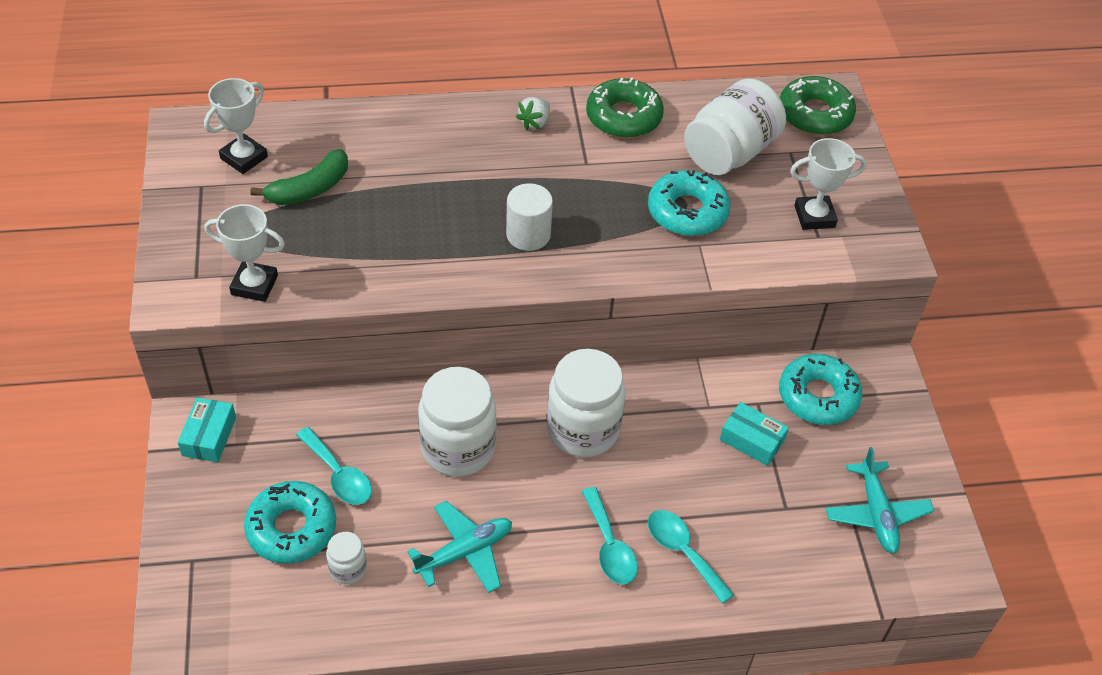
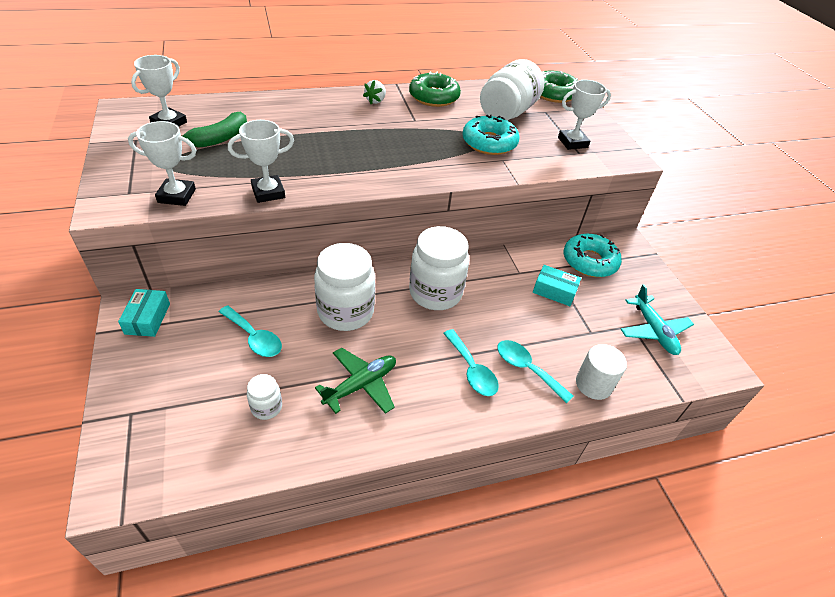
camera: 10 degrees left, 5 degrees down
(291, 528) = (217, 380): turquoise donut -> none
(369, 286) = (268, 192): none -> white trophy
(464, 552) = (361, 385): turquoise plane -> green plane
(528, 235) = (383, 158): white cylinder -> white cylinder (593, 384)

